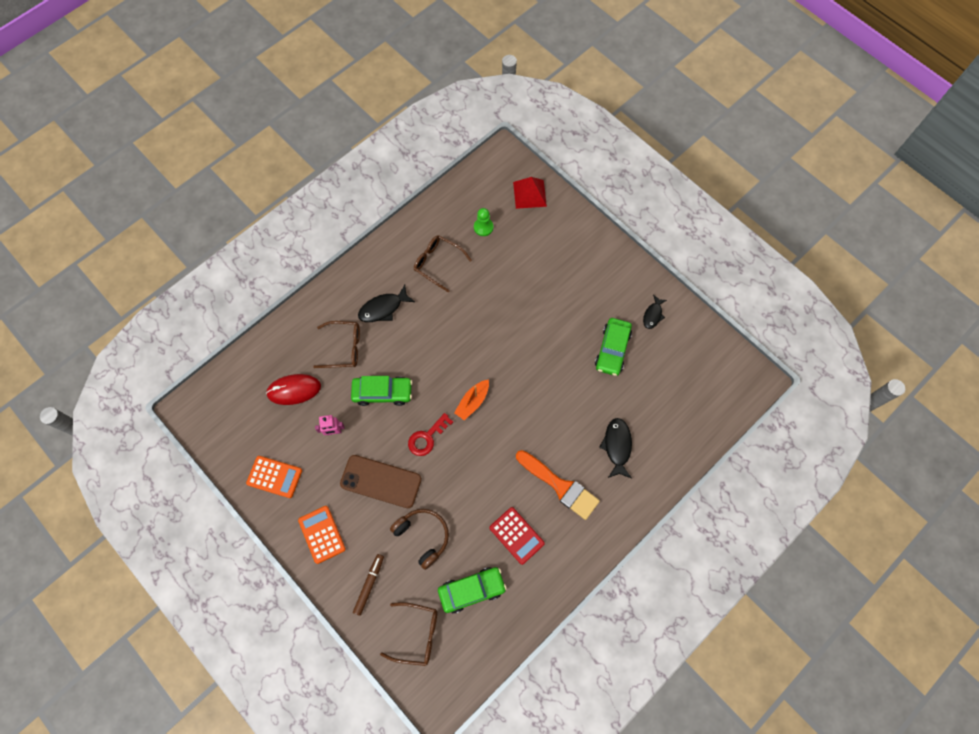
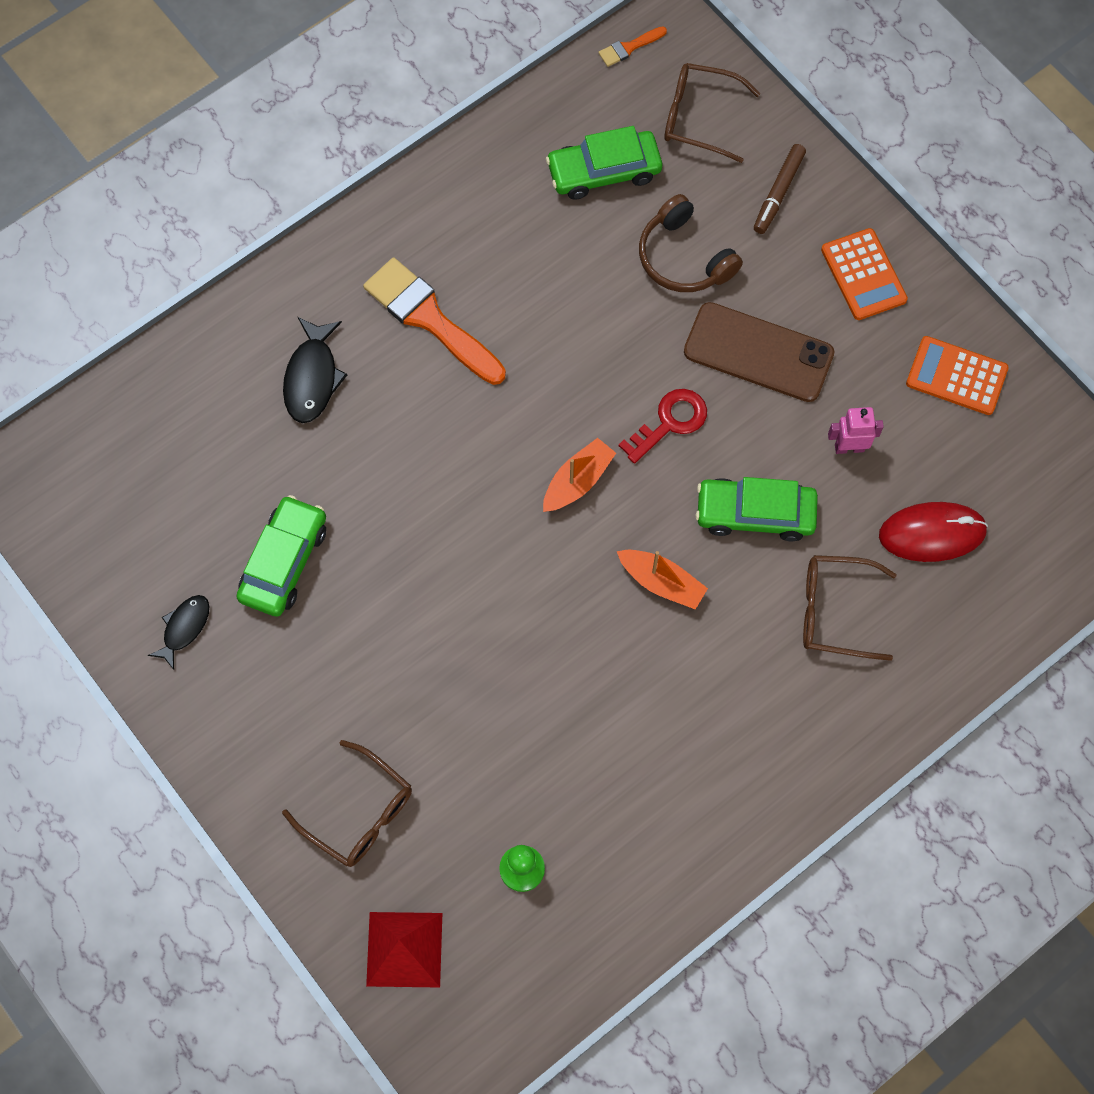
camera: 175 degrees left, 0 degrees up
(383, 308) = (753, 691): black fish -> none
(428, 355) = (661, 582): none -> orange boat
(438, 263) = (631, 786): brown glasses -> brown glasses (358, 812)
(462, 684) = (629, 47): none -> orange brush
(516, 535) = (518, 246): red calculator -> none

